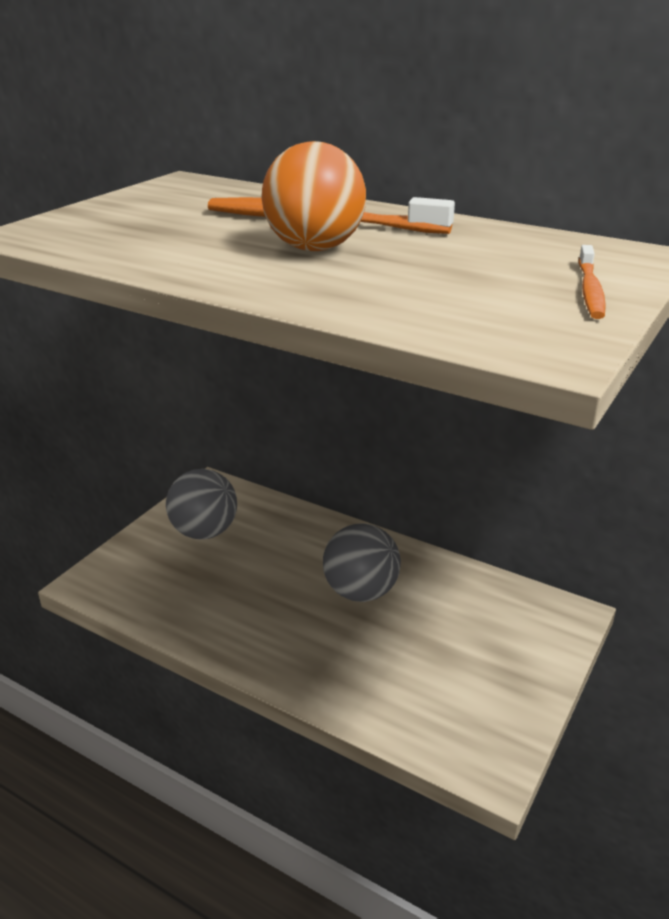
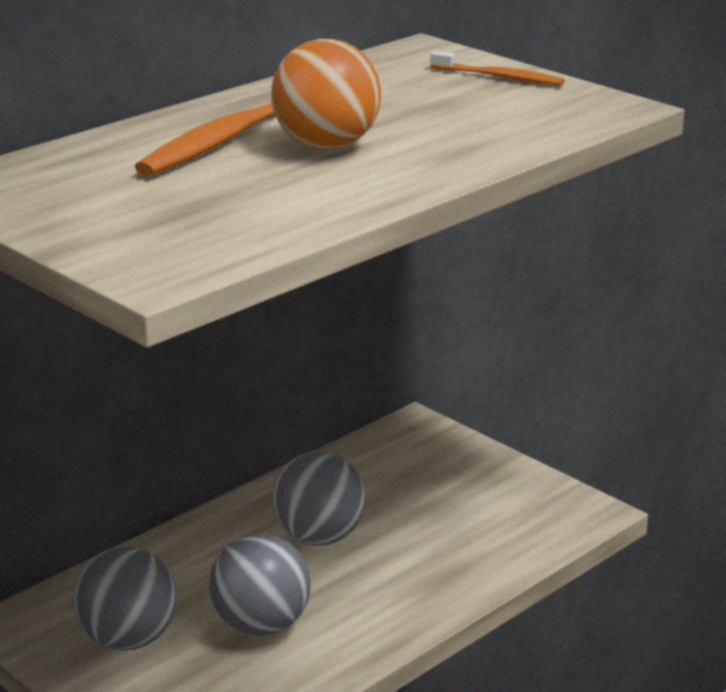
camera: 75 degrees left, 5 degrees down
(234, 586) = (261, 626): none -> grey ball

